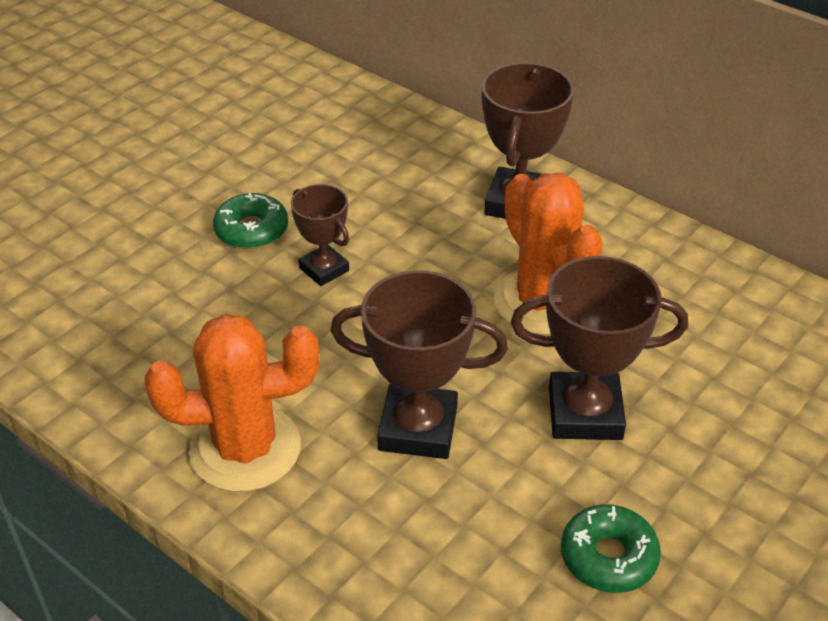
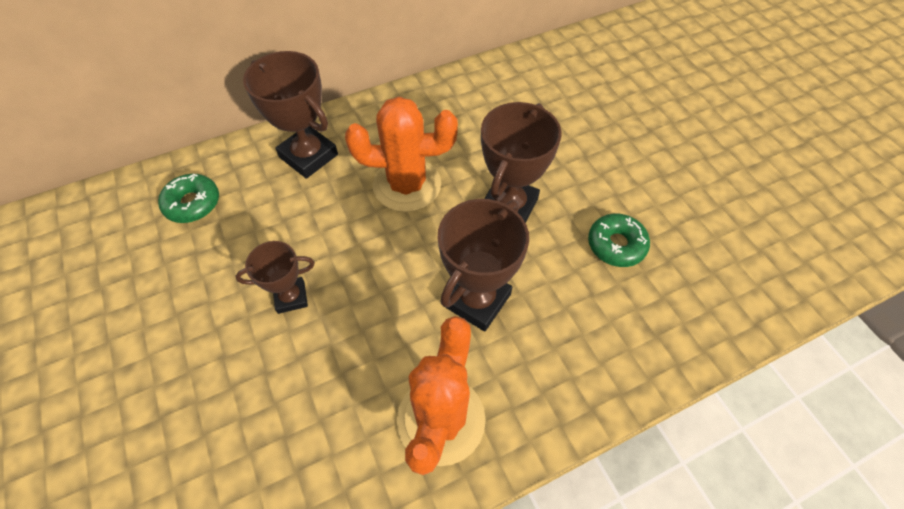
camera: 65 degrees left, 15 degrees up
(251, 230) = (210, 331): green donut -> green donut (192, 203)

